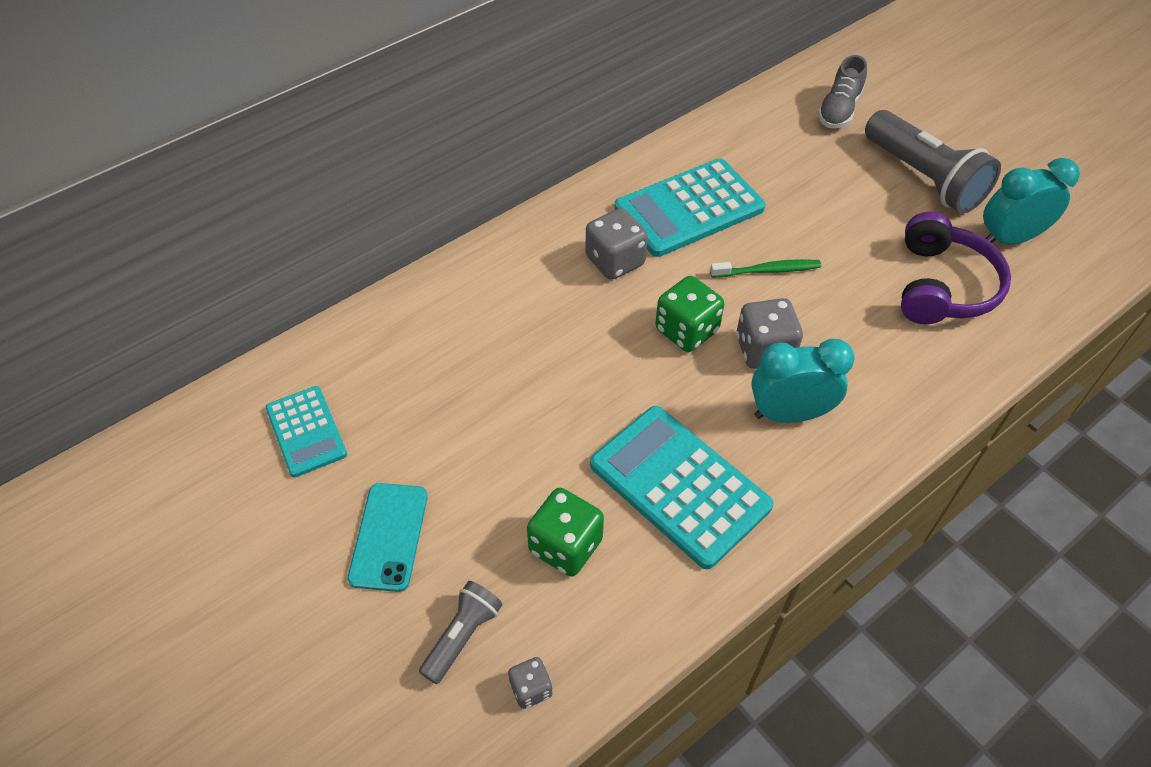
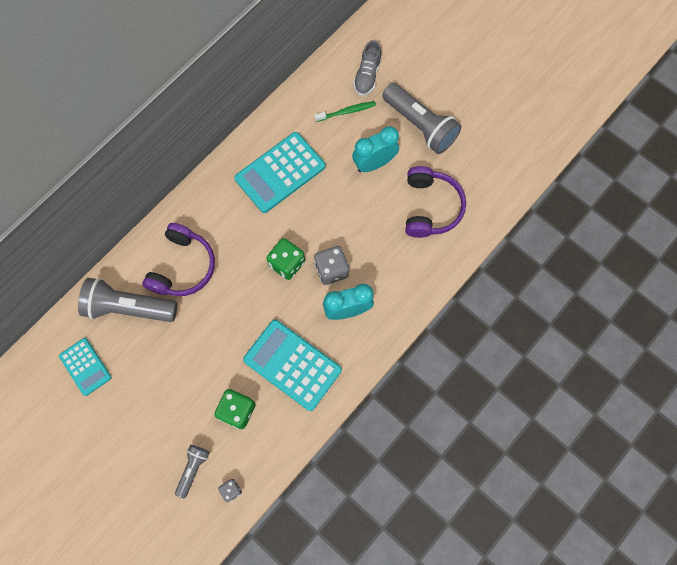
camera: 10 degrees left, 20 degrees up
(389, 536) = (144, 421): turquoise phone -> none
(404, 355) = (129, 307): none -> grey flashlight
(508, 311) = (183, 267): none -> purple headphones
(615, 261) = (240, 220): grey dice -> none
(767, 270) = (330, 212): green toothbrush -> green toothbrush (346, 112)
(1009, 238) = (469, 165): turquoise clock -> turquoise clock (374, 163)

